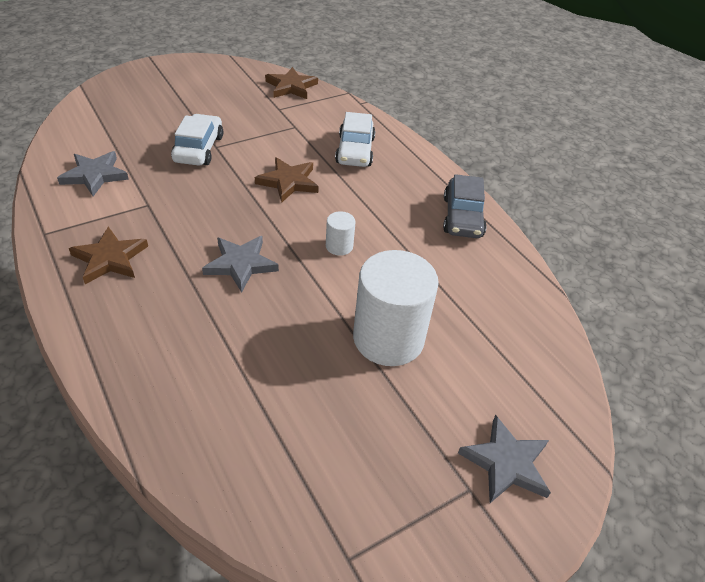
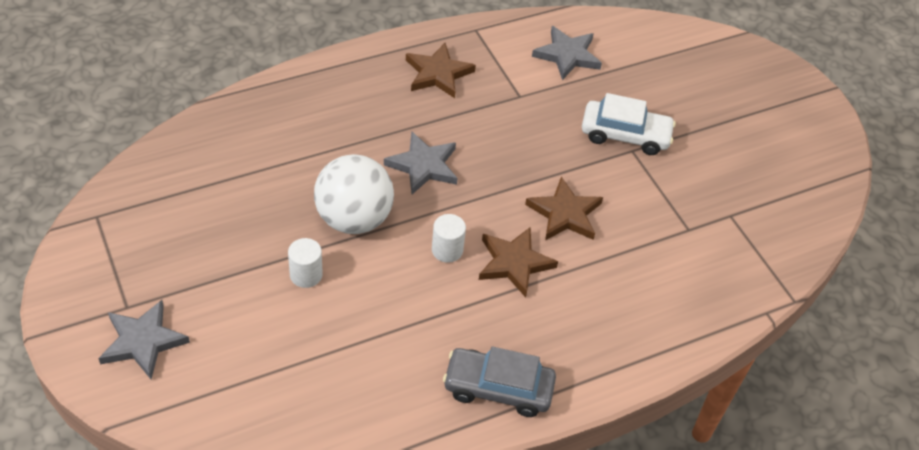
camera: 95 degrees right, 5 degrees up
(291, 86) = (793, 233): brown star -> brown star (514, 263)
(314, 309) = (354, 219): none -> white ball
(355, 151) = (638, 289): white car -> none
(388, 338) = (306, 275): white cylinder -> white cylinder, size x0.44

